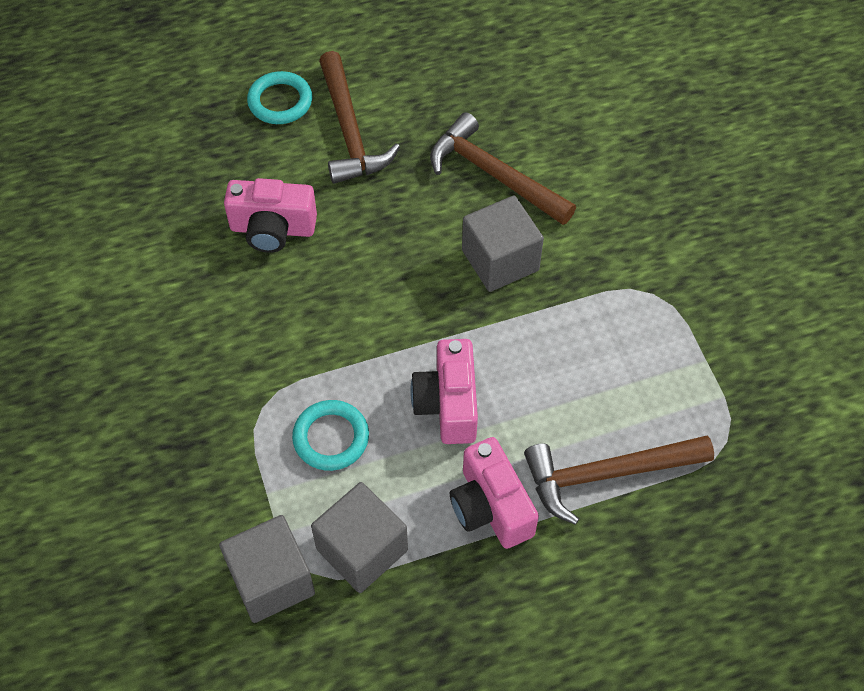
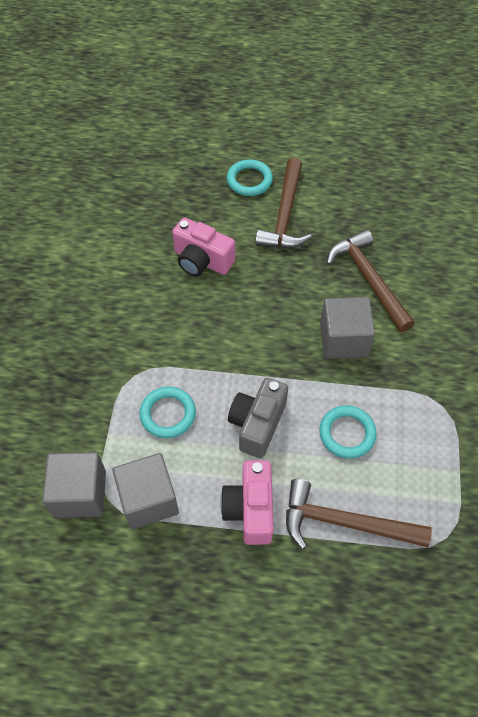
camera: 25 degrees right, 0 degrees up
(448, 404) = (257, 424): pink camera -> grey camera
(559, 371) = (347, 433): none -> turquoise ring

